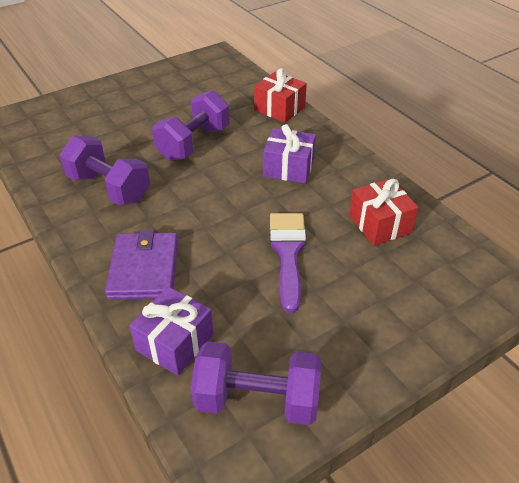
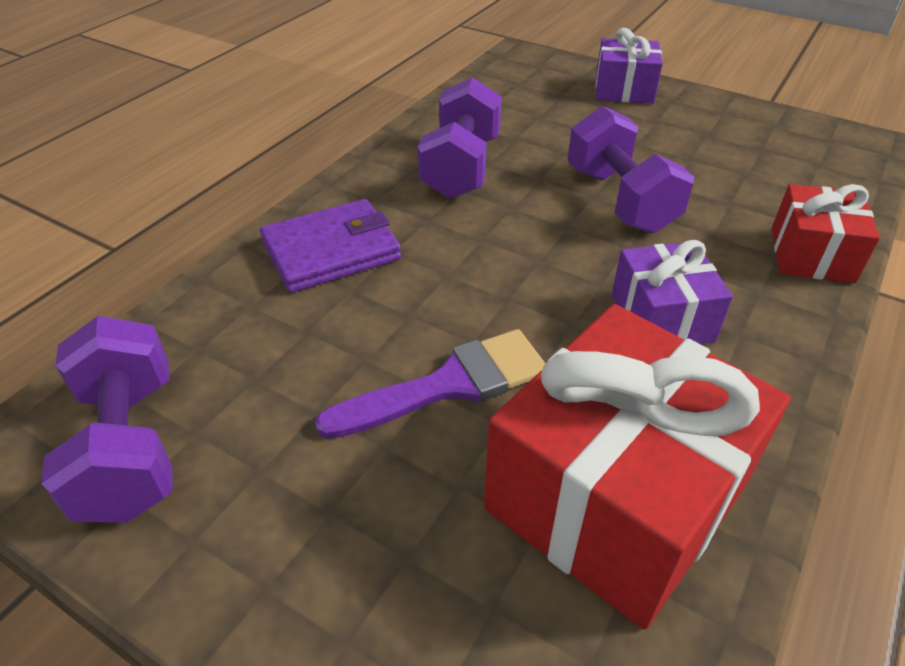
camera: 65 degrees right, 0 degrees up
(175, 342) = (212, 325): purple gift -> purple gift (624, 90)
(194, 143) = (620, 200): purple dumbbell -> purple dumbbell turned 60 degrees clockwise
(379, 224) = (615, 497): red gift -> red gift, size x1.87

